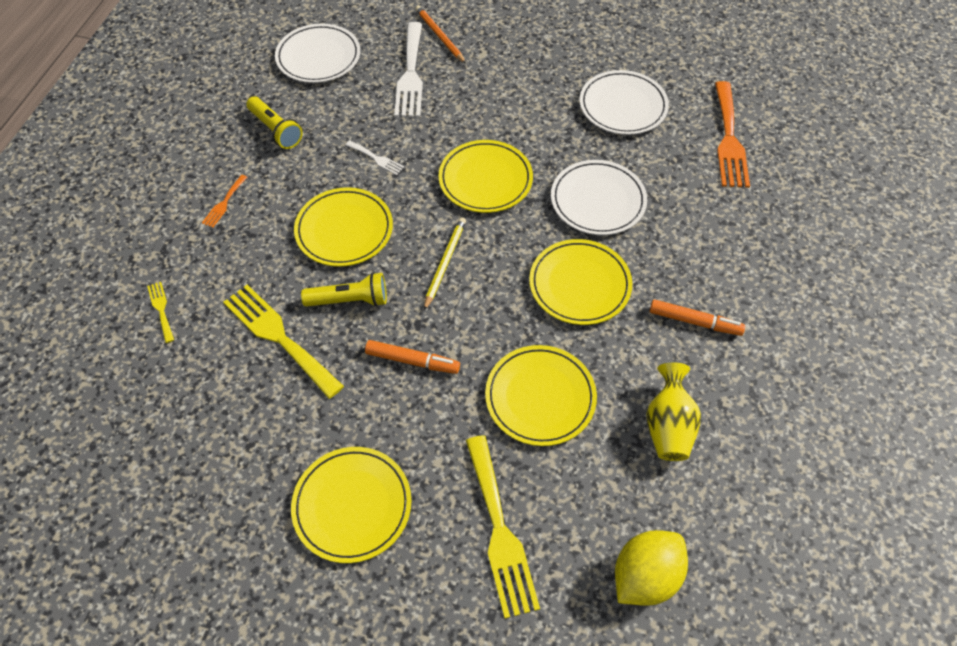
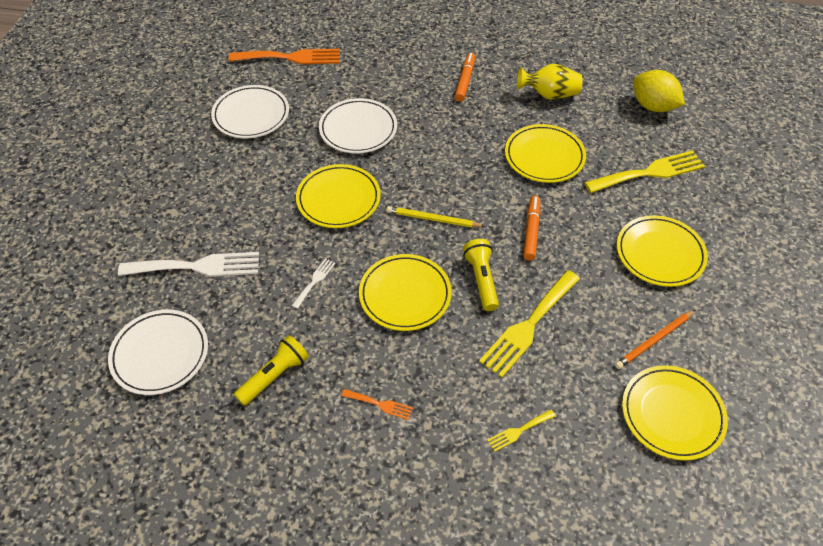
camera: 95 degrees left, 5 degrees down
(439, 36) = (140, 248): orange pencil -> orange pencil (654, 340)
(579, 285) = (442, 138): yellow plate -> yellow plate (672, 414)

